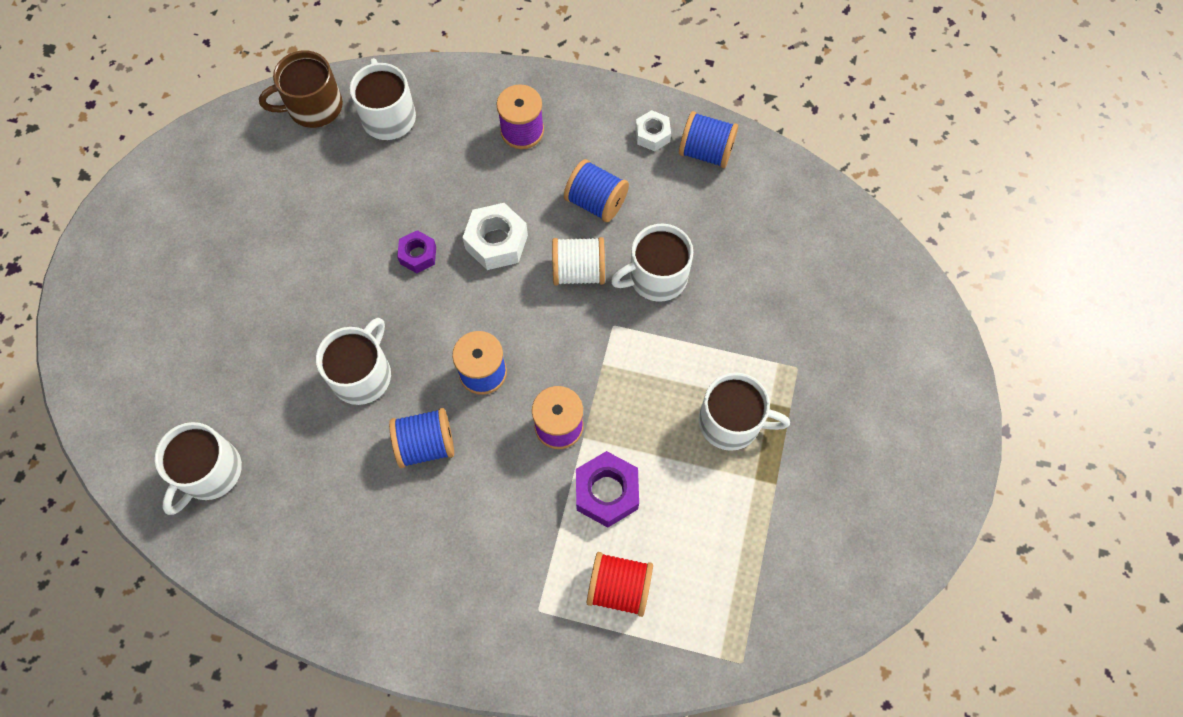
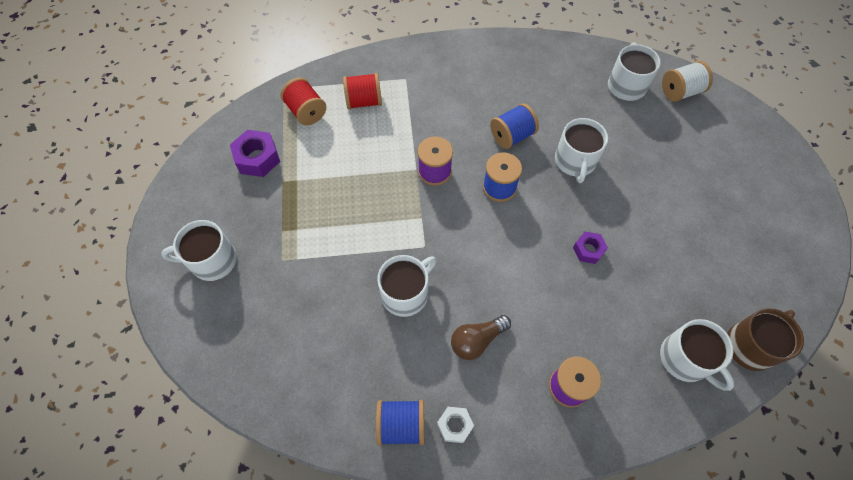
camera: 160 degrees right, 5 degrees down
(496, 242) = (537, 279): white nut -> none
(578, 271) = (466, 278): white spool -> white spool (680, 92)
(596, 202) = (477, 340): blue spool -> brown light bulb
(606, 492) = (389, 145): purple nut -> purple nut (257, 158)
(715, 599) = (306, 112): none -> red spool
(731, 422) = (321, 209): white mug -> white mug (212, 260)

